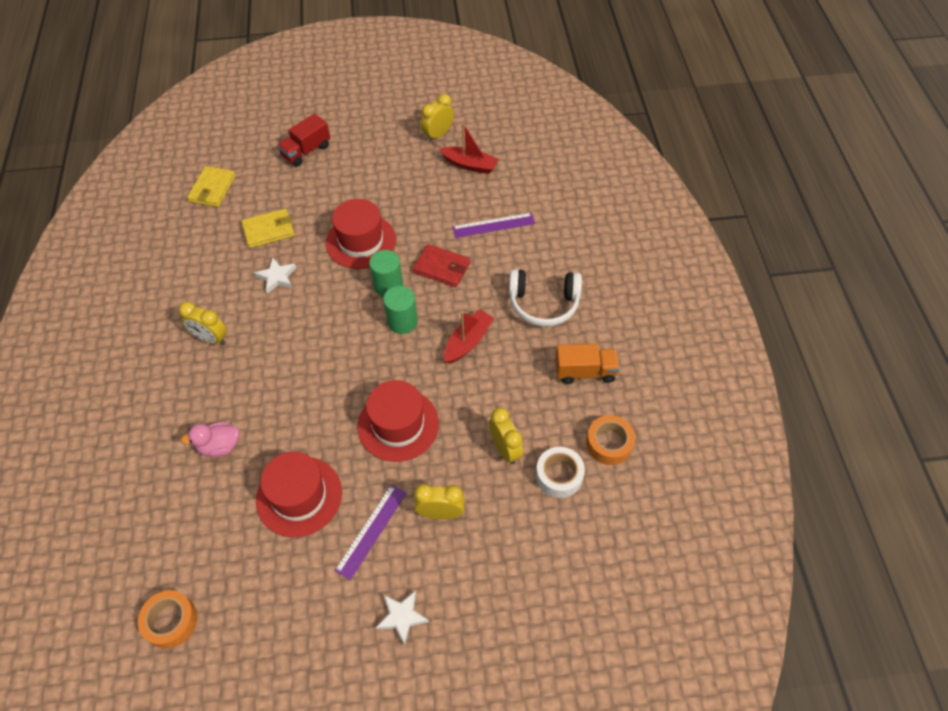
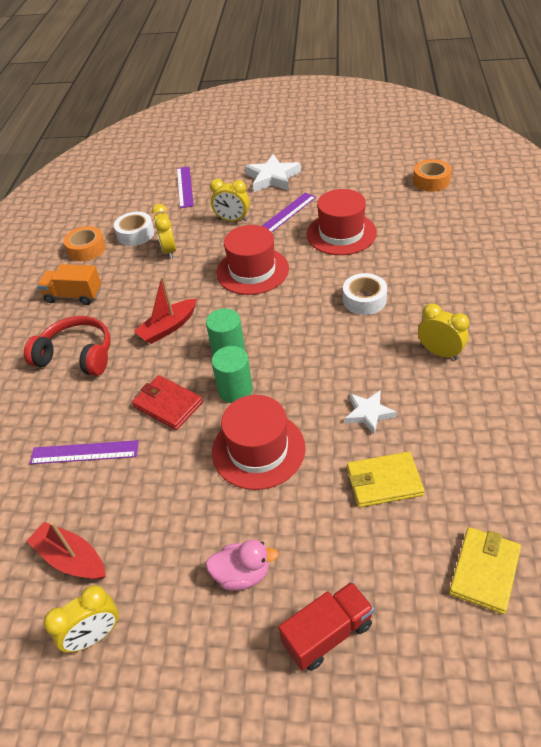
camera: 165 degrees left, 10 degrees down
(220, 446) = (413, 266): pink duck -> pink duck (242, 574)
(275, 394) = (364, 300): none -> white tape
(402, 617) = (272, 178): white star -> white star, size x1.60
(529, 585) = (184, 187): none -> purple ruler
(543, 303) = (77, 355): white headphones -> red headphones

